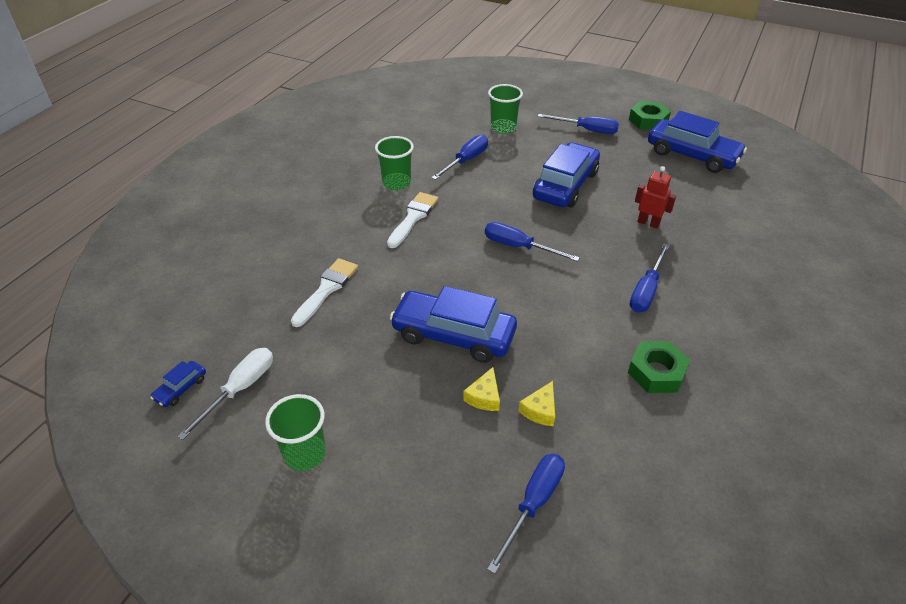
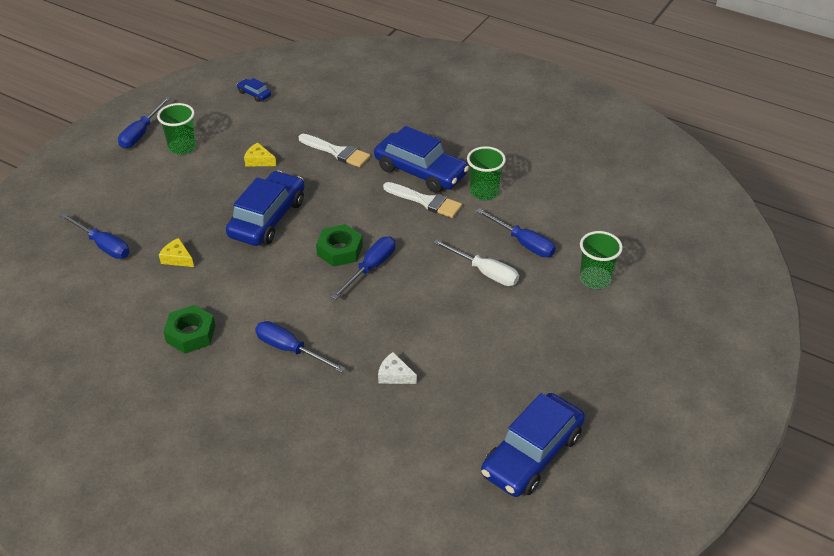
camera: 95 degrees right, 0 degrees up
(240, 389) = (245, 118): white screwdriver -> white screwdriver (485, 272)
(484, 397) = (200, 230): yellow cheese -> yellow cheese (259, 160)
(565, 185) = (471, 317): blue car -> blue car (420, 171)
(587, 130) = (592, 356): blue screwdriver -> blue screwdriver (141, 133)
(648, 121) = (620, 427): green nut -> green nut (340, 250)
(648, 223) = (394, 375): red robot -> white cheese

